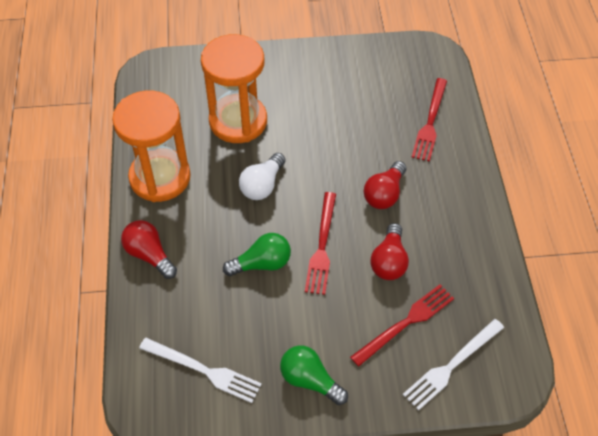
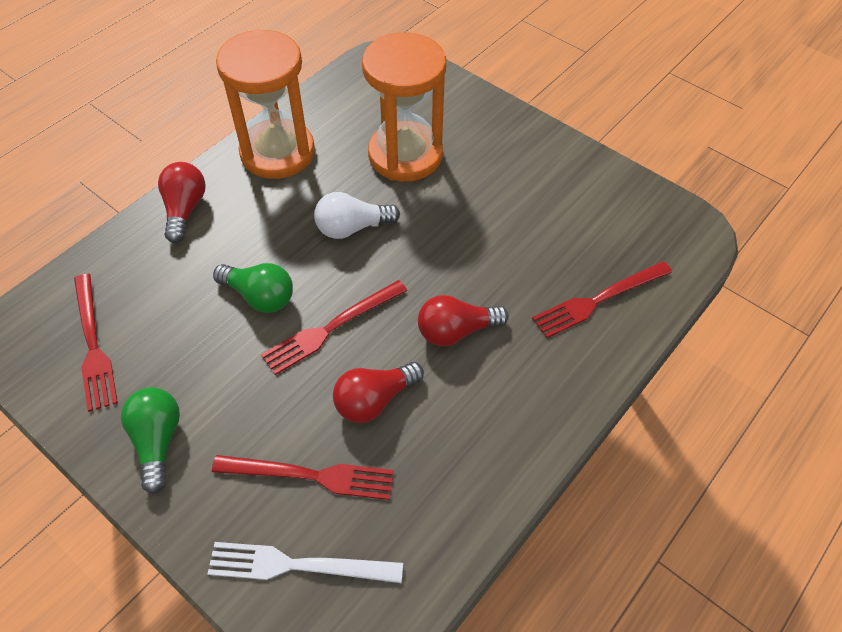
camera: 45 degrees right, 0 degrees up
(203, 370) = (93, 345): white fork -> red fork

